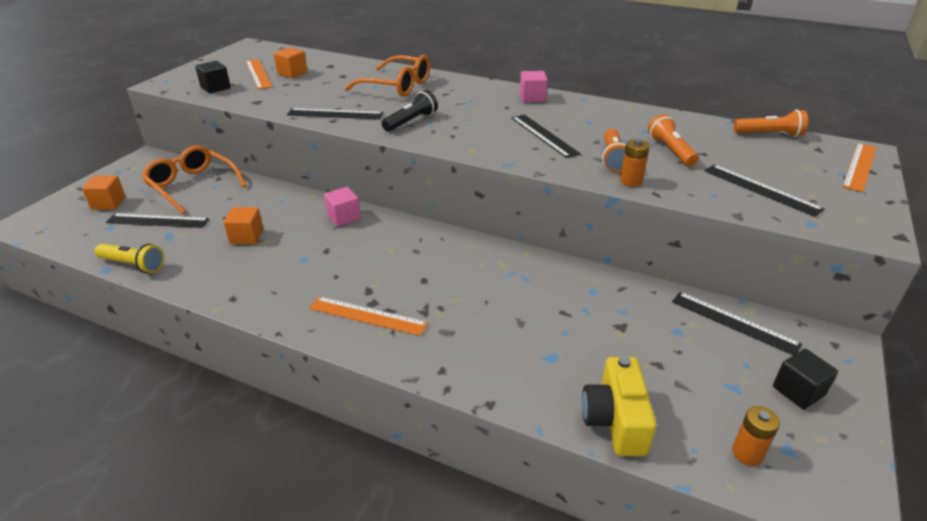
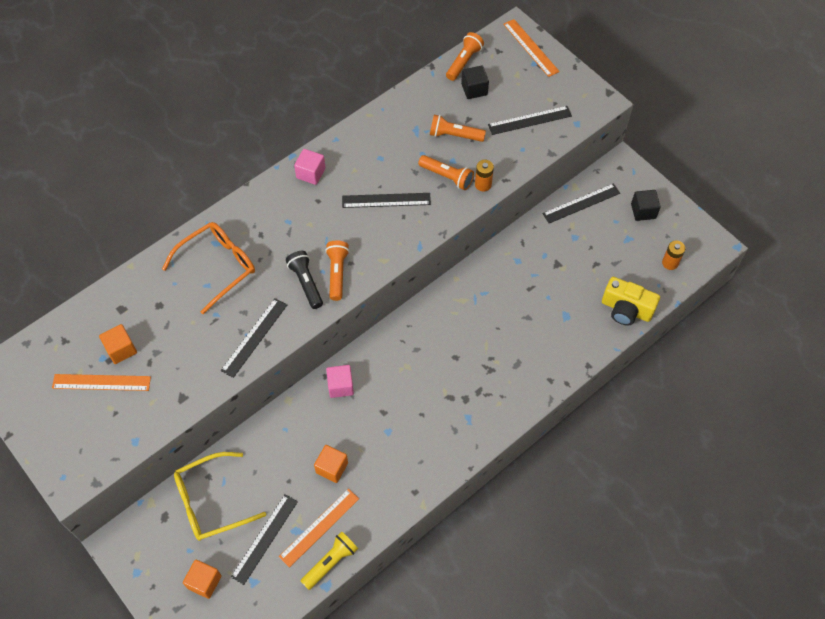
camera: 65 degrees left, 25 degrees up
(192, 185) = (211, 502): orange glasses -> yellow glasses
(215, 88) = (119, 430): black cube -> black cube (474, 89)
(367, 316) = (478, 406): orange ruler -> orange ruler (319, 527)
(434, 132) = (337, 273): none -> orange flashlight

